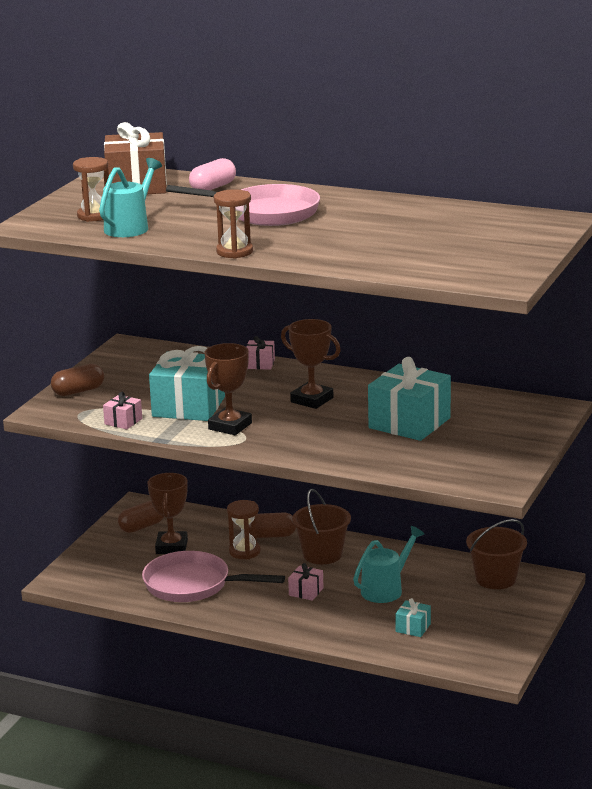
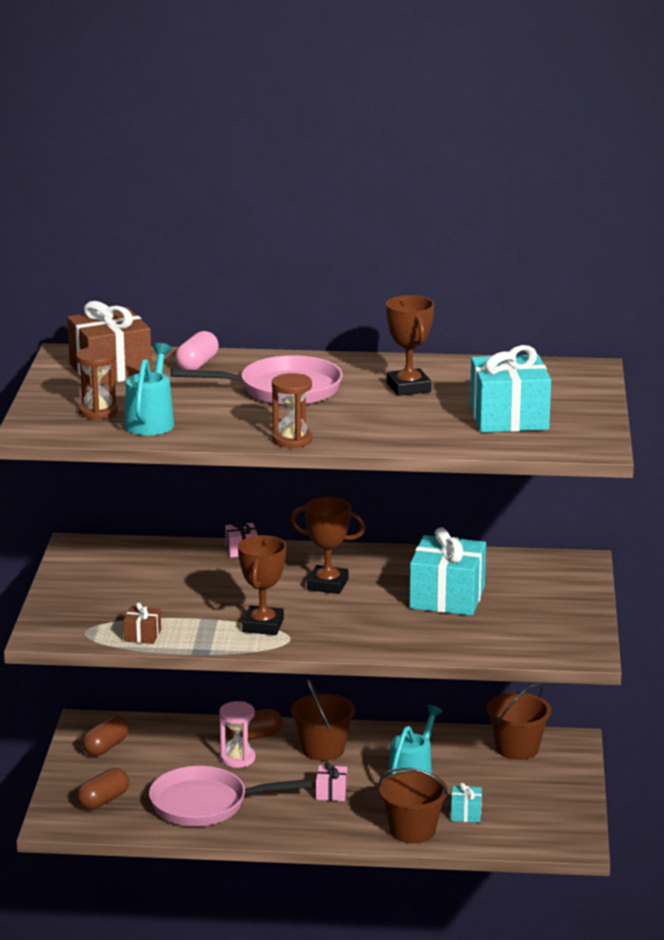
camera: 20 degrees left, 0 degrees up
(78, 391) = (64, 607): brown capsule -> brown capsule (103, 800)
(123, 421) = (142, 635): pink gift -> brown gift
(171, 547) = (154, 765): brown trophy -> brown trophy (408, 387)
(188, 407) = (201, 609): turquoise gift -> turquoise gift (509, 418)
(244, 552) = (237, 759): brown hourglass -> pink hourglass
(356, 634) = (412, 830): none -> brown bucket

